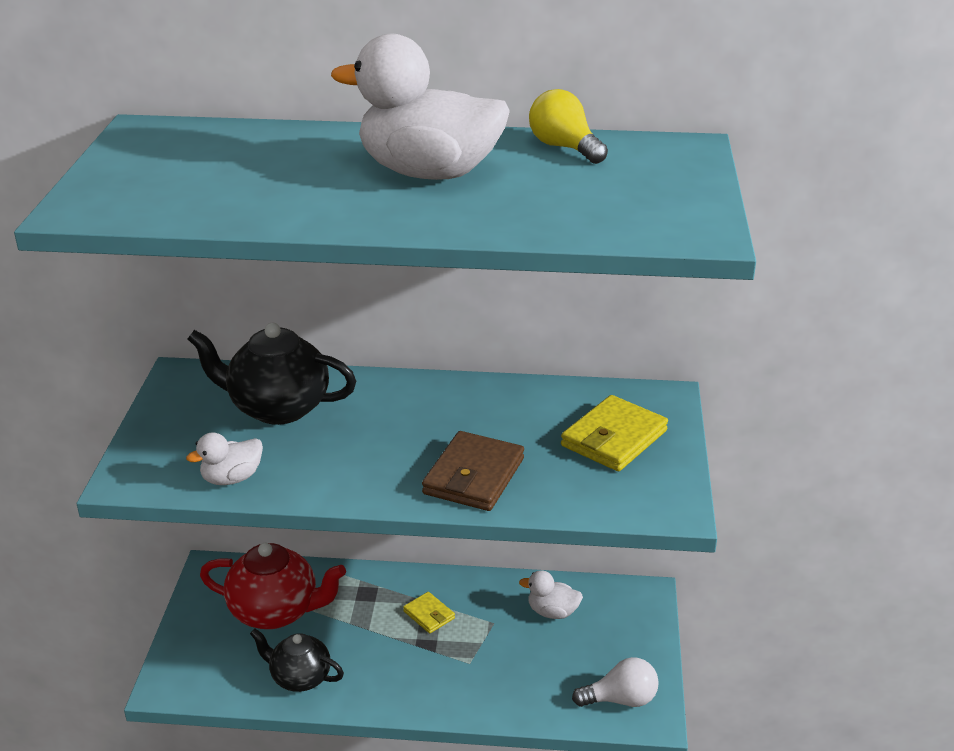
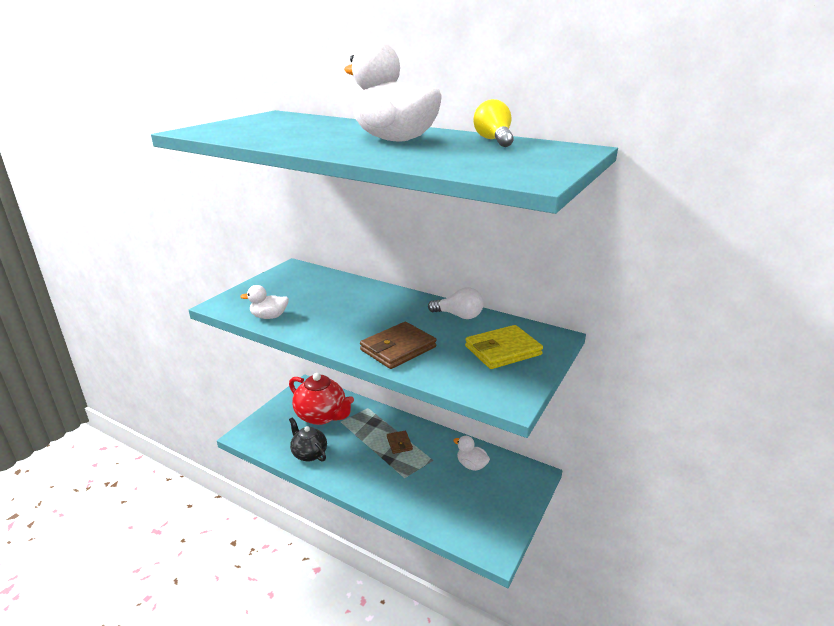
camera: 25 degrees right, 5 degrees down
(277, 408) = (324, 291): black teapot -> none
(429, 615) = (399, 443): yellow wallet -> brown wallet
(620, 699) = (482, 532): white light bulb -> white light bulb (459, 316)

